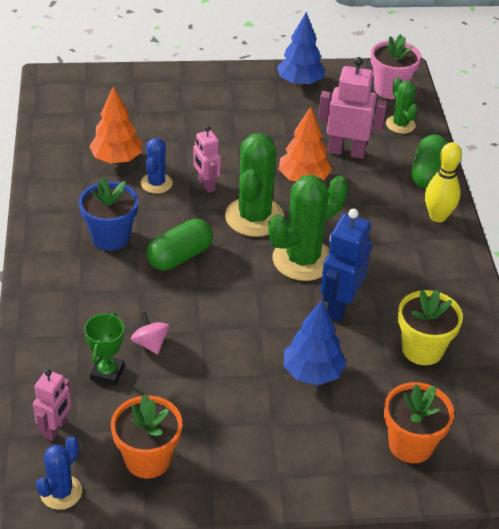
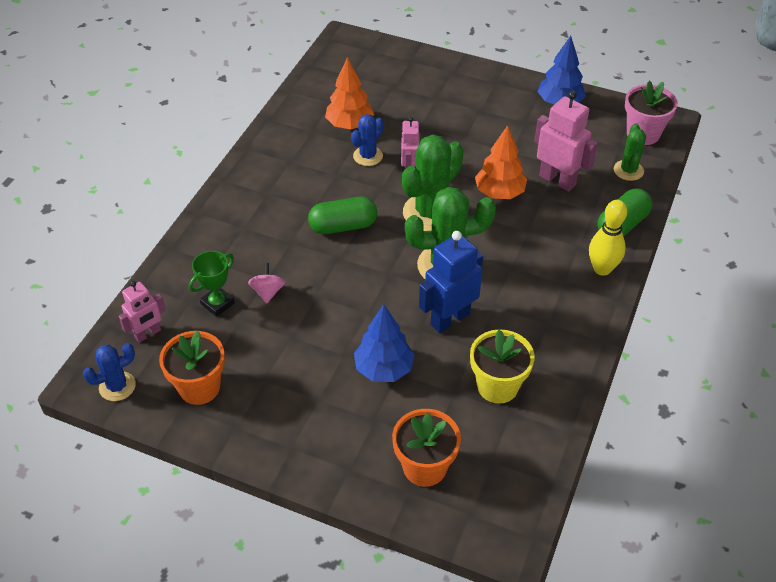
camera: 30 degrees right, 5 degrees up
(110, 237) = (298, 190): blue flower pot -> none

